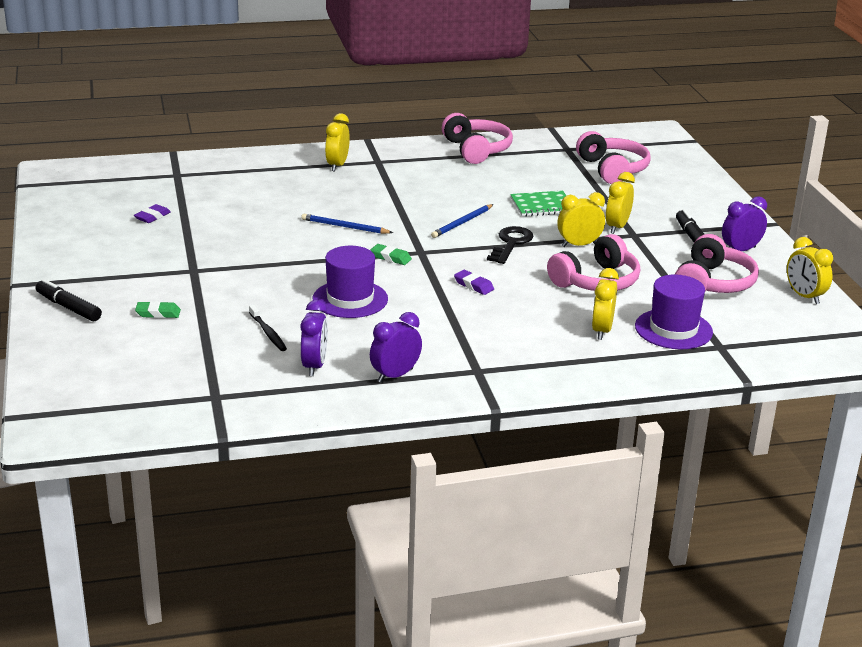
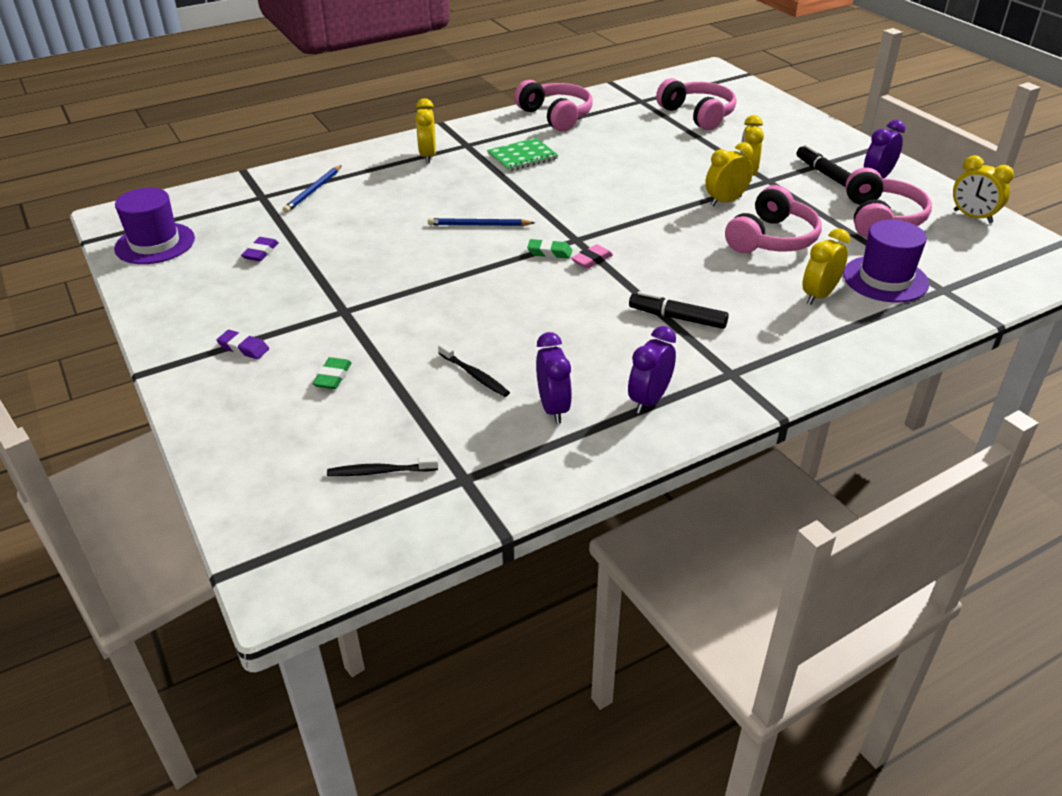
camera: 15 degrees left, 10 degrees up
(68, 307) = (220, 392): black marker -> black marker (677, 318)
(156, 380) = (380, 471): none -> black toothbrush
(158, 313) = (333, 377): green eraser -> green eraser turned 60 degrees counterclockwise
(350, 299) = (538, 312): purple hat -> purple hat (155, 243)
(423, 269) = (592, 260): none -> pink eraser
(462, 223) = (596, 198): blue pencil -> blue pencil (313, 190)
(473, 285) = (656, 268): purple eraser -> purple eraser (243, 348)
(511, 243) = (659, 212): black key -> none
(542, 205) = (660, 164): green notebook -> green notebook (522, 157)
(601, 330) = (819, 295): yellow clock -> yellow clock turned 45 degrees clockwise

